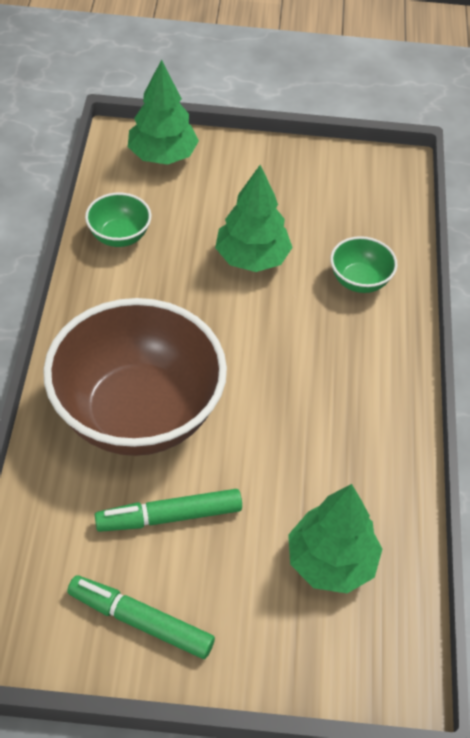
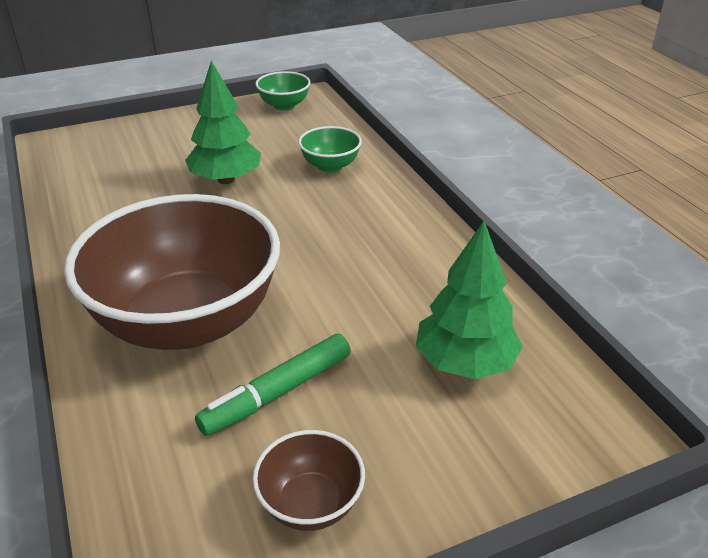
camera: 25 degrees left, 15 degrees down
(119, 236) = (87, 202): green bowl -> green bowl (284, 105)
(140, 621) = (310, 504): green marker -> brown bowl
(162, 156) = (98, 141): green tree -> none

